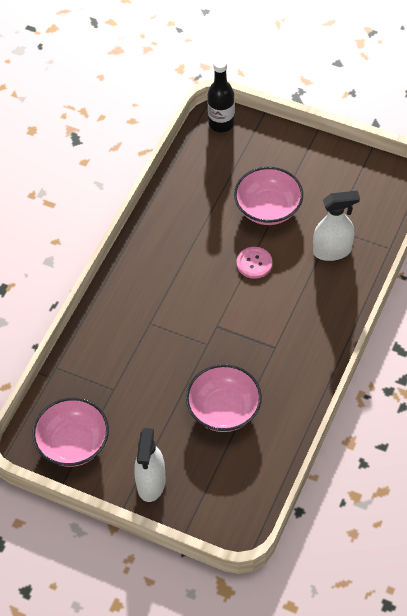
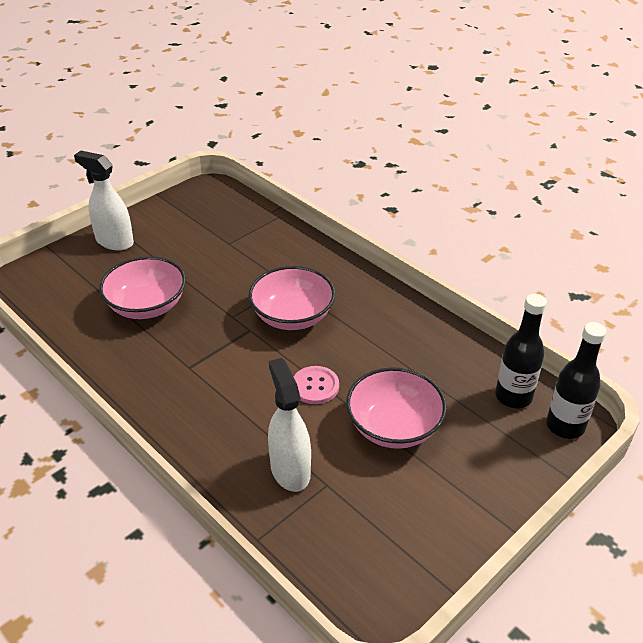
camera: 110 degrees right, 15 degrees down
(73, 443) = (192, 209): pink bowl -> pink bowl (292, 316)
(208, 154) = (513, 396): none -> black bottle
(332, 251) = (290, 470): white spray bottle -> white spray bottle turned 150 degrees clockwise

